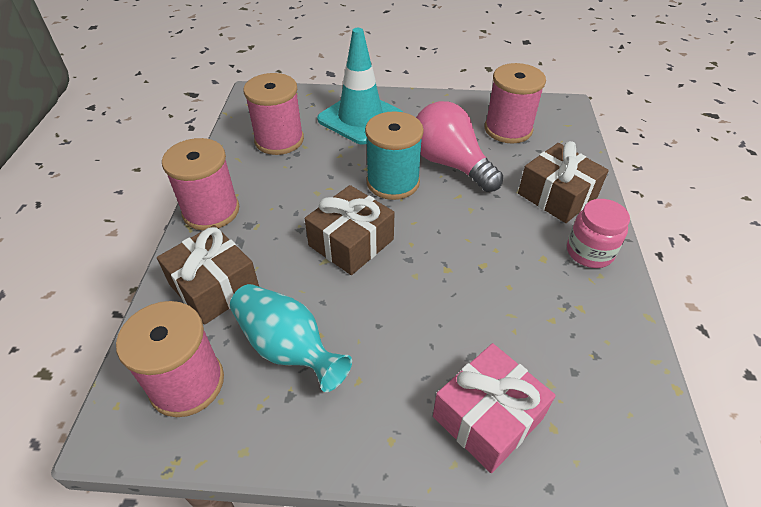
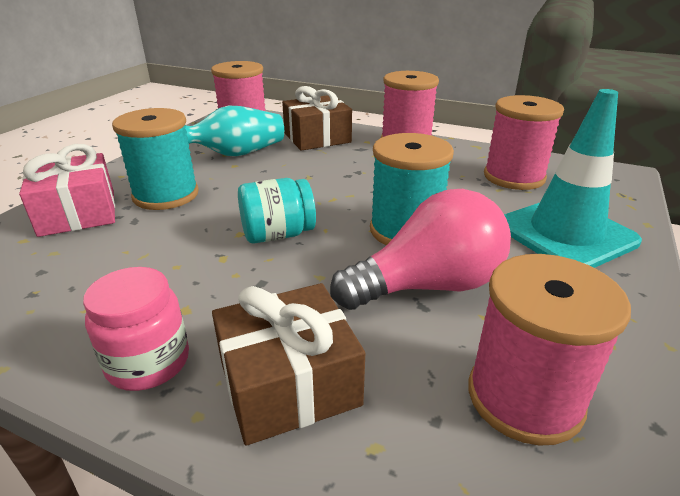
camera: 110 degrees right, 15 degrees down
(351, 242) = (321, 190): brown gift -> none
(414, 359) = (166, 195): none -> turquoise spool
(436, 245) = (277, 235): none -> turquoise jar

